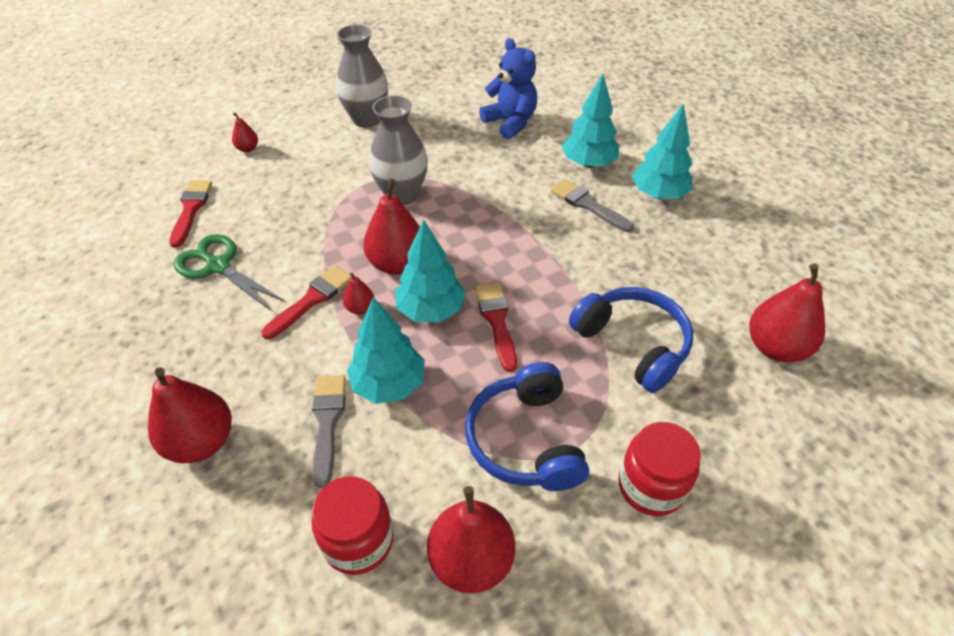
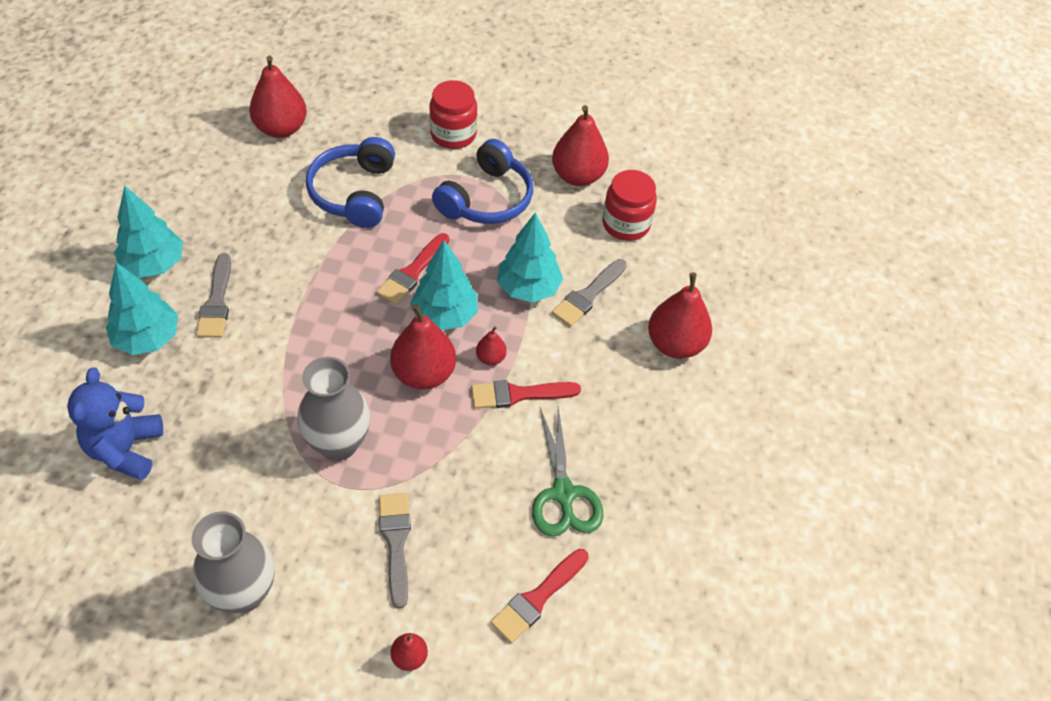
camera: 140 degrees left, 5 degrees up
(308, 180) = (396, 542): none -> grey brush

